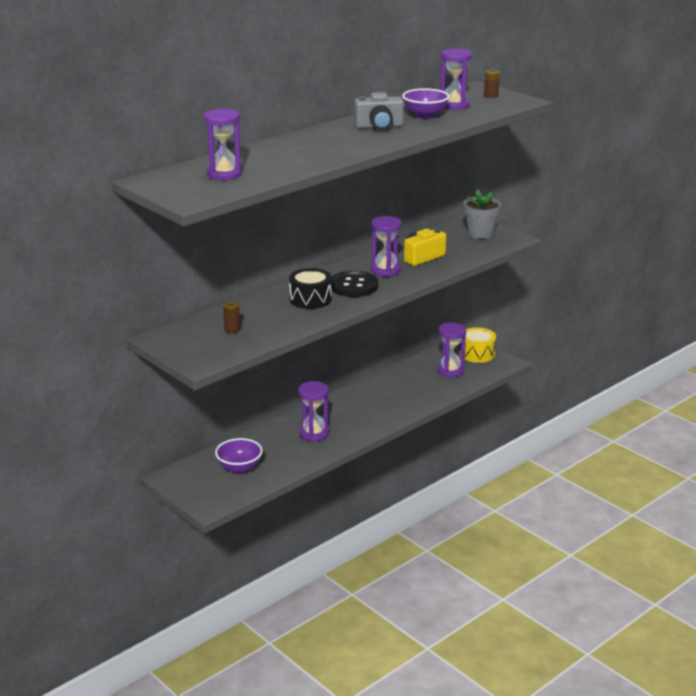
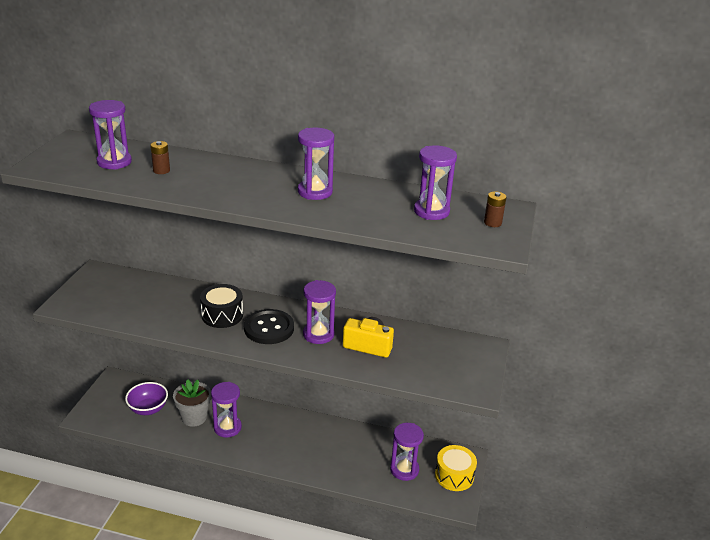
camera: 55 degrees right, 5 degrees up
(232, 329) = (135, 298): brown battery -> brown battery (161, 170)
(379, 126) = (315, 192): grey camera -> purple hourglass
(425, 115) = (378, 205): purple bowl -> none
(480, 233) = (464, 363): grey flower pot -> grey flower pot (194, 417)

